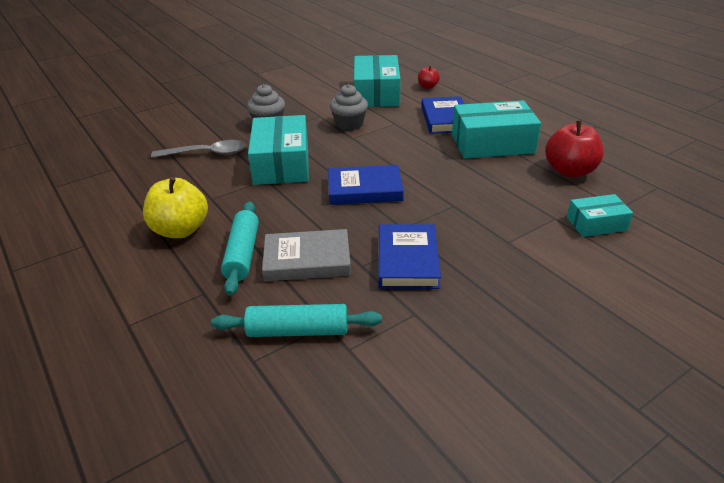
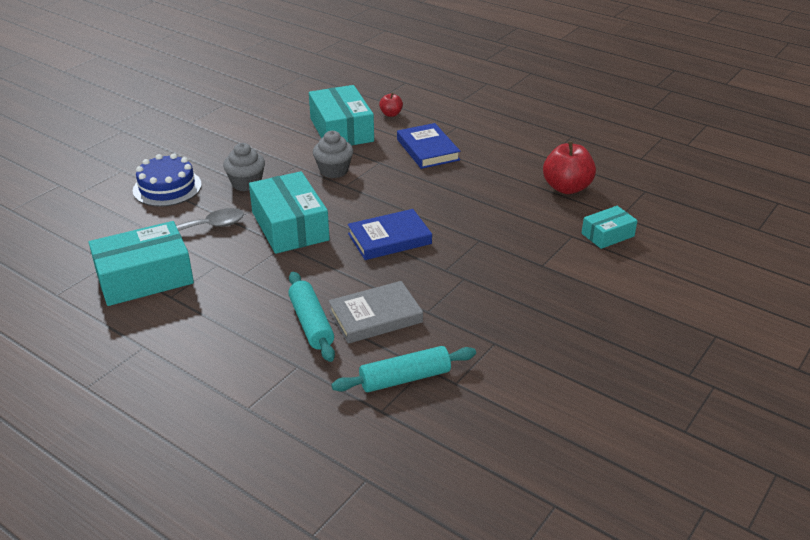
camera: 20 degrees left, 0 degrees up
(180, 230) = (233, 313): yellow apple -> none
(203, 118) = (167, 187): none -> blue cake
(407, 260) = (465, 299): blue book -> none
(492, 143) = (485, 170): turquoise box -> turquoise box (144, 278)

